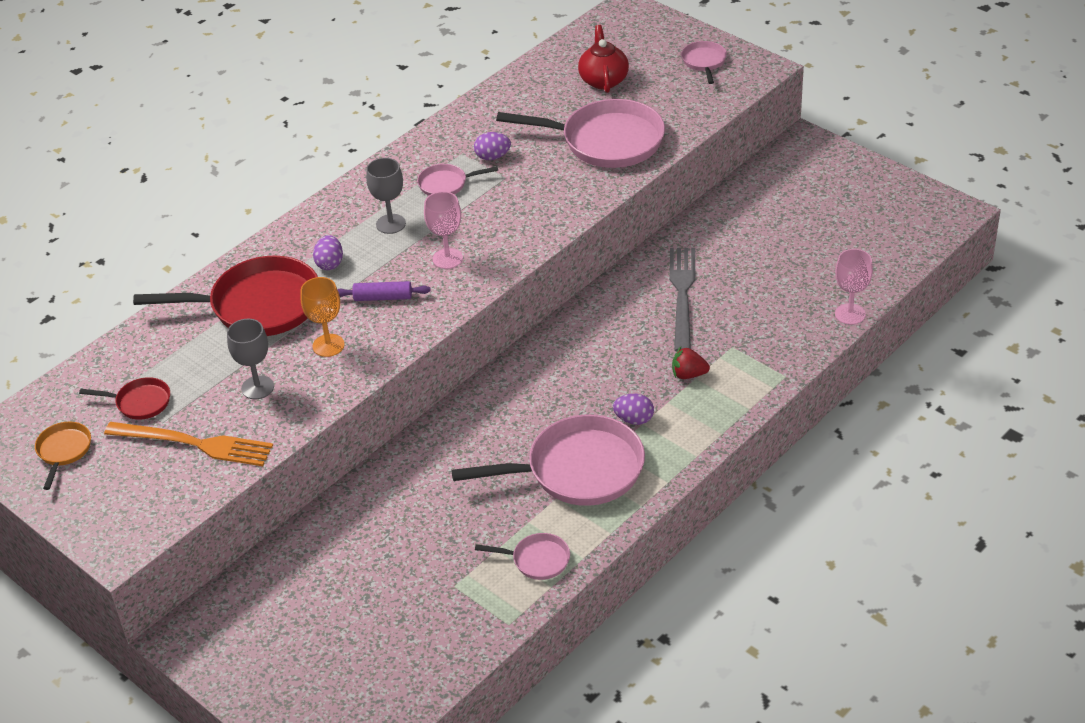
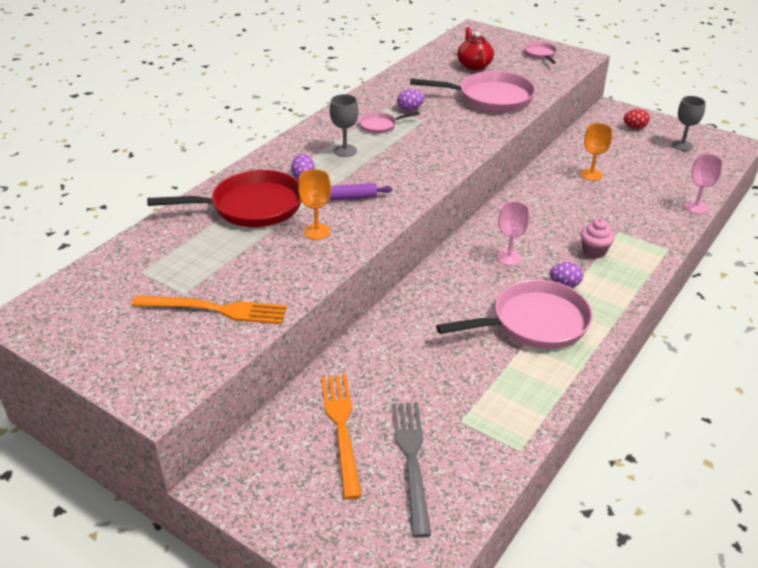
camera: 10 degrees left, 5 degrees down
(64, 451) = (95, 321): orange pan -> none
(140, 402) = (161, 280): red pan -> none
(257, 387) = (263, 264): grey goblet -> grey goblet (682, 145)
(322, 585) = (341, 428): none -> orange fork
(447, 258) = (397, 170): pink goblet -> pink goblet (509, 258)
(537, 560) = (526, 395): pink pan -> none
(682, 294) = (567, 200): grey fork -> grey fork (412, 460)
(688, 374) = (594, 251): red strawberry -> pink cupcake
(730, 255) = (591, 174): none -> orange goblet
(823, 176) = (634, 127): none -> red egg

